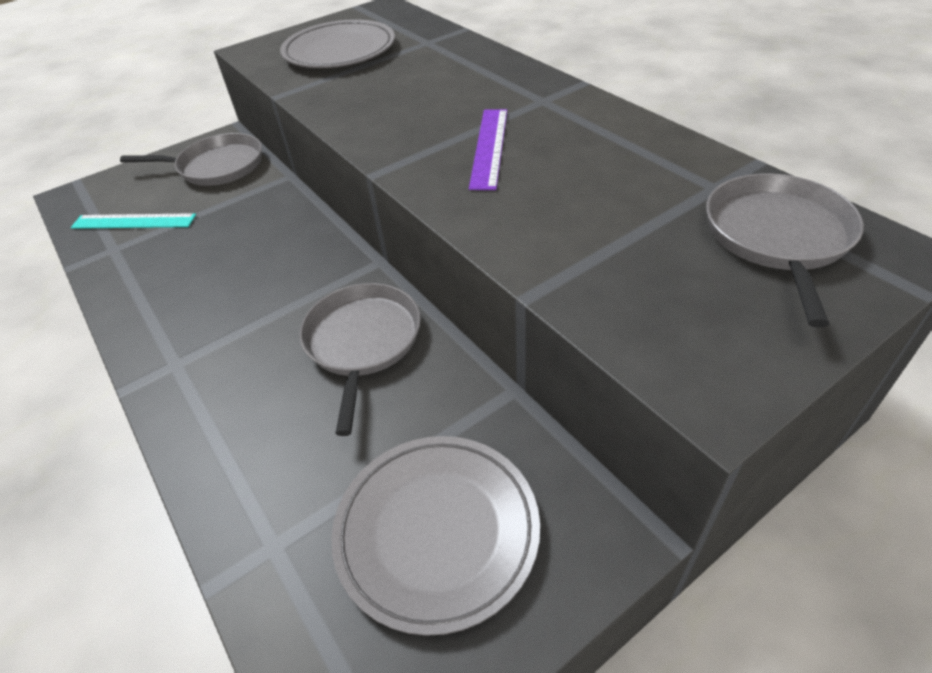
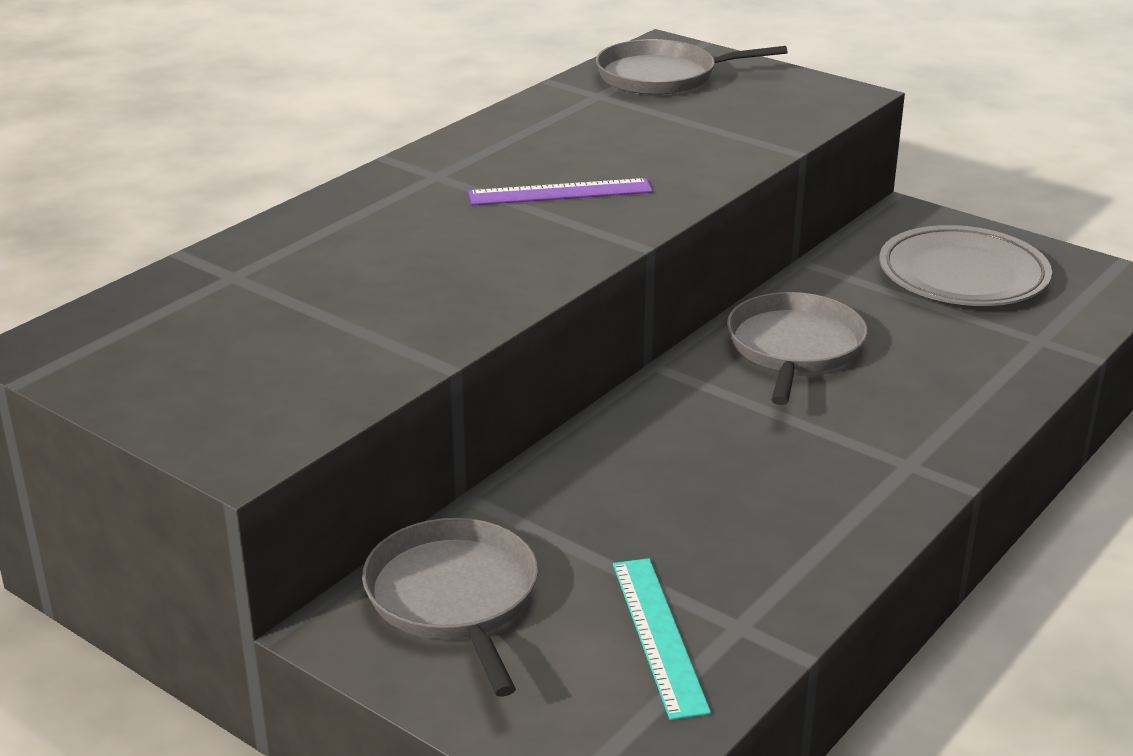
camera: 110 degrees left, 15 degrees down
(339, 51) = (263, 349): grey plate -> none
(362, 342) = (794, 348): grey pan -> grey pan turned 120 degrees clockwise

